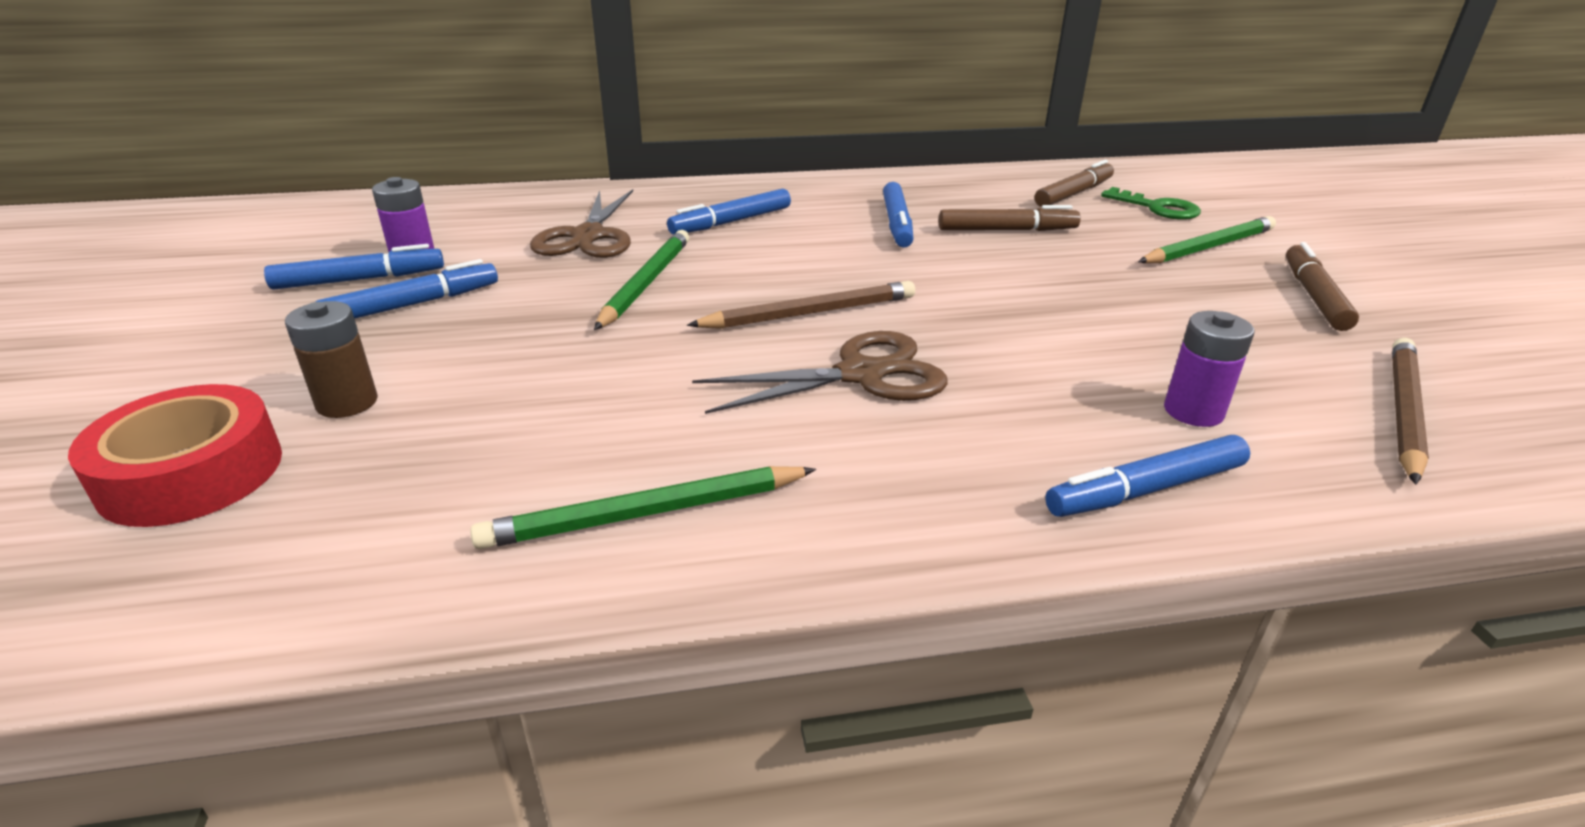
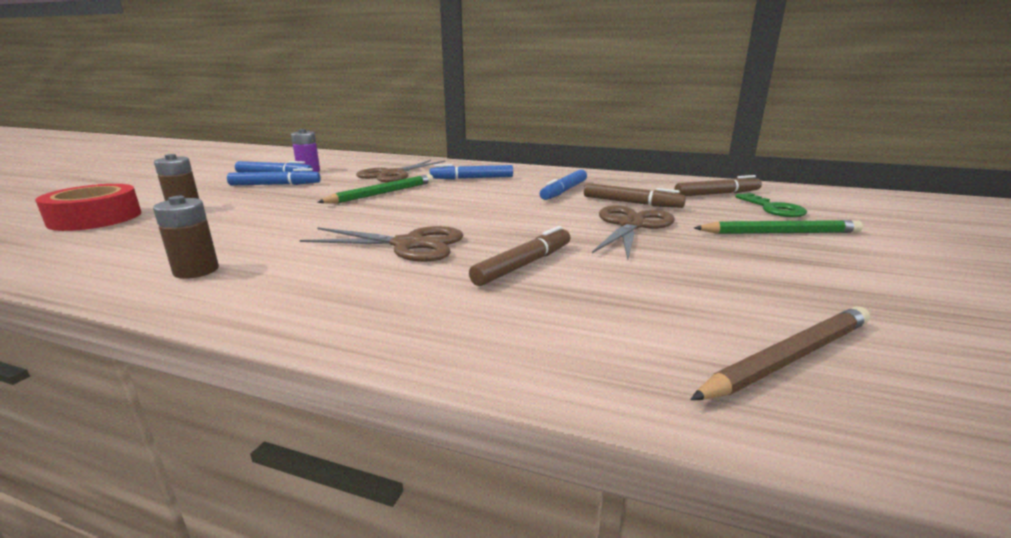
camera: 30 degrees right, 10 degrees down
(645, 513) = (196, 270): green pencil -> brown battery
(810, 313) = (436, 217): brown pencil -> none
(1060, 270) = (631, 225): none -> brown scissors
(1146, 490) = (465, 338): blue marker -> none
(1193, 411) = (587, 310): purple battery -> none
(1313, 296) = (830, 273): brown marker -> brown marker (523, 265)

